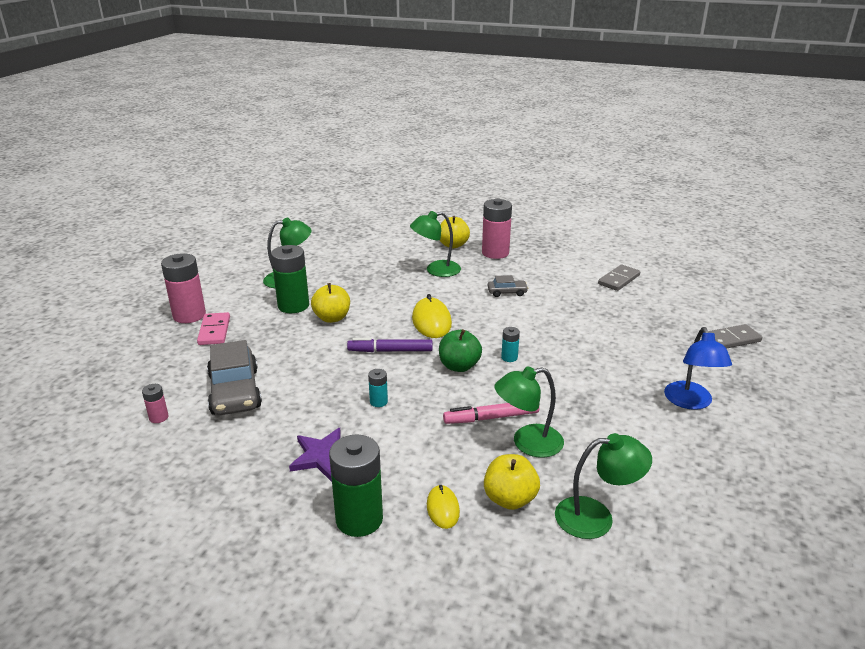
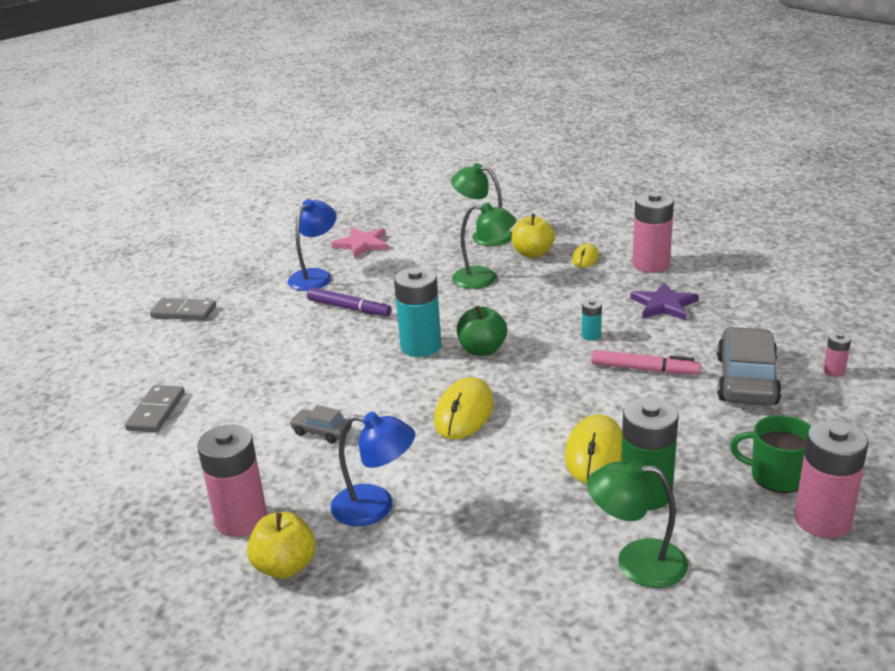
camera: 150 degrees left, 0 degrees up
(214, 331) = (776, 476): pink domino -> green mug
(332, 318) = (595, 453): yellow apple -> yellow mouse
(359, 519) = (651, 264): green battery -> pink battery
(390, 351) = (544, 385): purple marker -> purple marker (349, 308)
(436, 270) = (375, 507): green lamp -> blue lamp
(491, 417) = (495, 301): pink marker -> pink marker (644, 369)
(509, 357) = (421, 346): turquoise battery -> turquoise battery, size x2.13
(618, 280) = (156, 411): grey domino -> grey domino turned 60 degrees counterclockwise
(712, 459) = (362, 244): none -> pink star

